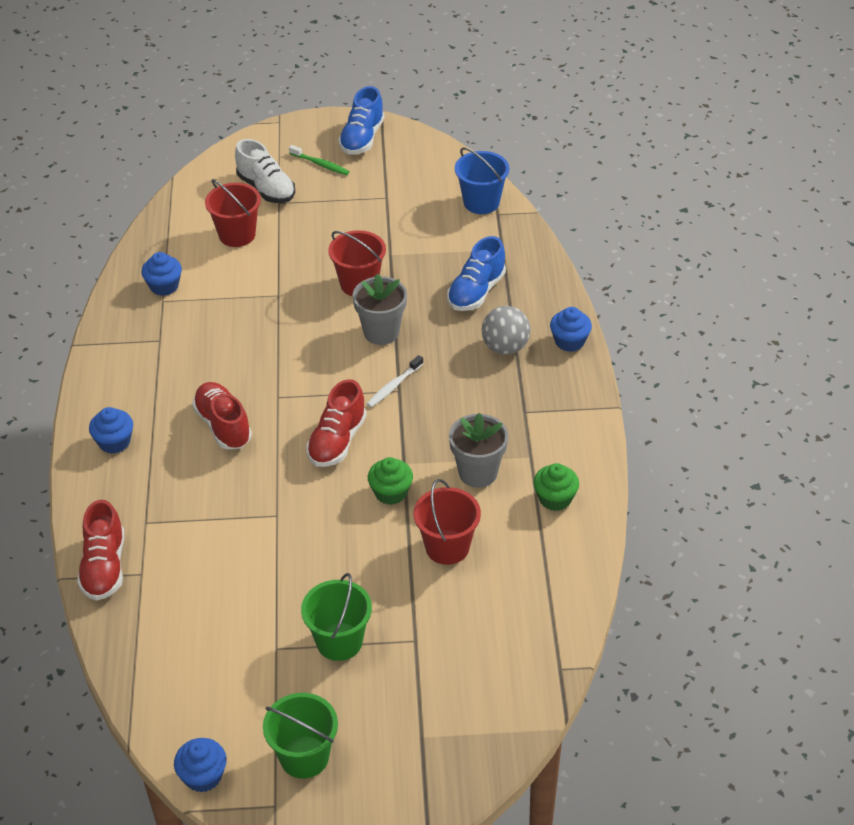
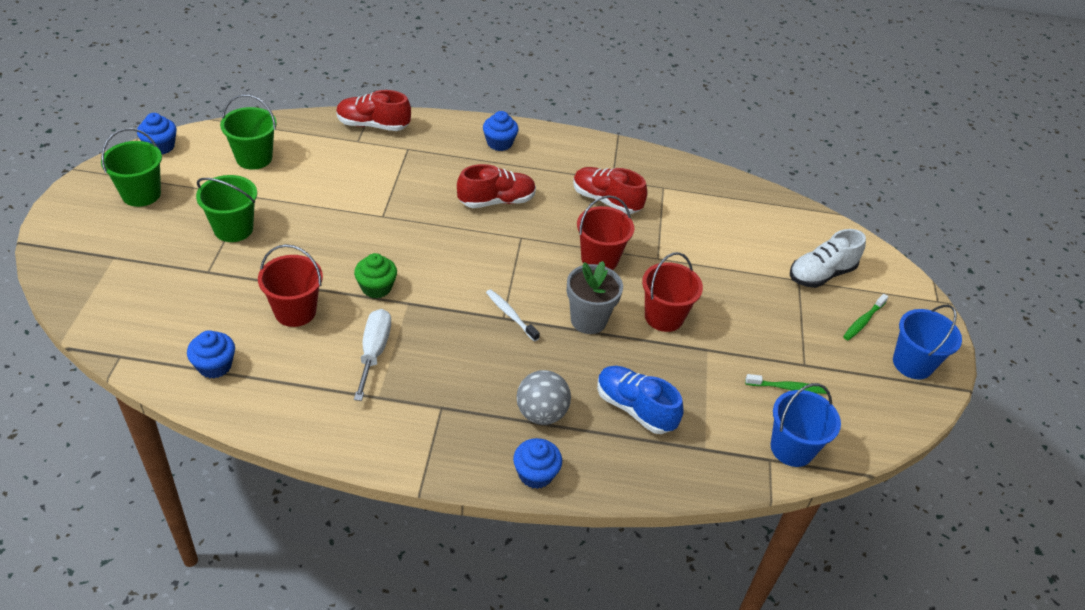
camera: 95 degrees right, 0 degrees up
(164, 286) = (682, 190): blue cupcake -> blue cupcake (215, 366)
(202, 666) = (254, 158): none -> green bucket
(237, 235) = (750, 244): red bucket -> red bucket (599, 259)
(337, 441) = (453, 265): red shoe -> red shoe (606, 200)
(362, 138) = (912, 363): blue shoe -> blue bucket
(417, 206) = (787, 387): none -> green toothbrush
(478, 473) = (374, 352): grey flower pot -> white screwdriver
(555, 498) = (315, 402): green cupcake -> none

